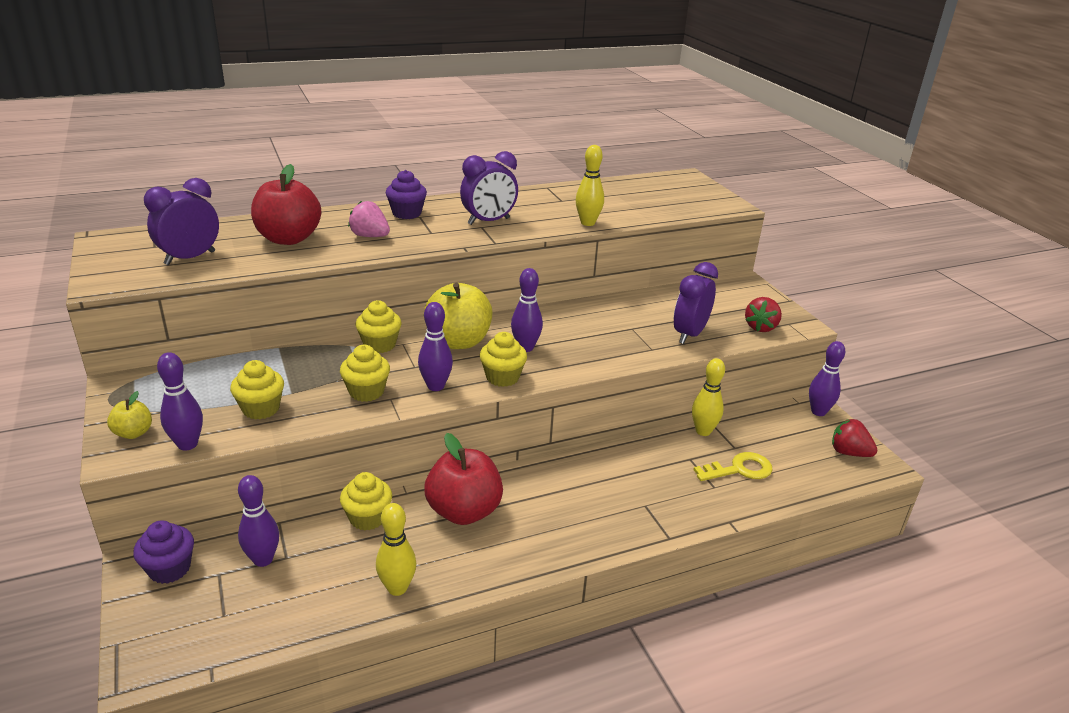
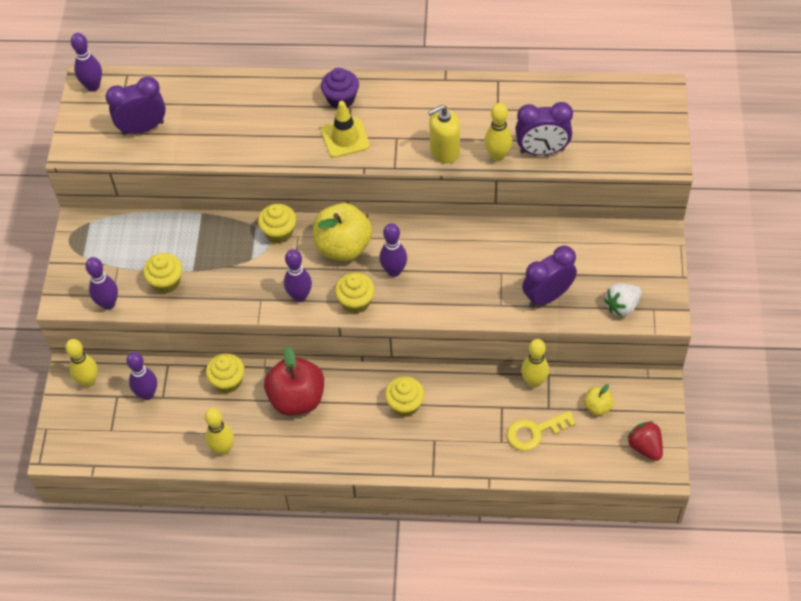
camera: 30 degrees right, 25 degrees up
(133, 433) = (77, 281): yellow apple -> yellow apple (597, 407)
(169, 569) = (88, 381): purple cupcake -> yellow bowling pin
(288, 239) = (226, 117): red apple -> none
(366, 392) = (246, 286): yellow cupcake -> yellow cupcake (405, 405)
(370, 236) = (293, 130): pink strawberry -> none
(429, 233) = (345, 138): none -> yellow traffic cone
(488, 221) = (407, 130): purple clock -> purple clock (542, 151)
(535, 227) = (444, 151): none -> yellow soap dispenser
(739, 469) = (535, 432): yellow key -> yellow key turned 150 degrees clockwise
(761, 327) = (622, 306): red strawberry -> white strawberry
(818, 412) = (657, 394): purple bowling pin -> purple bowling pin (93, 86)

